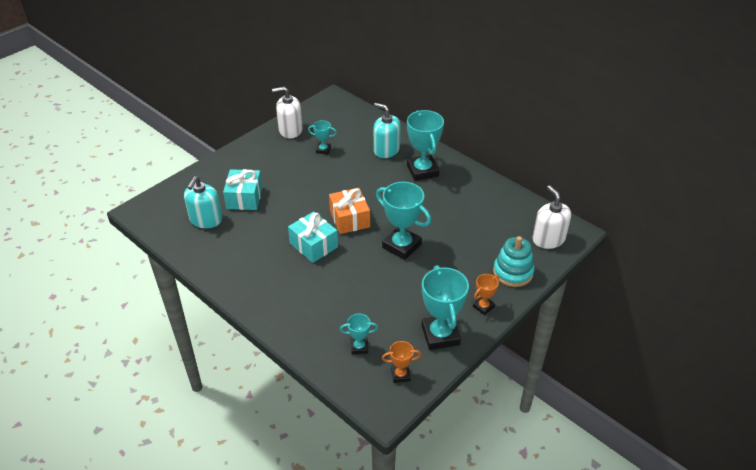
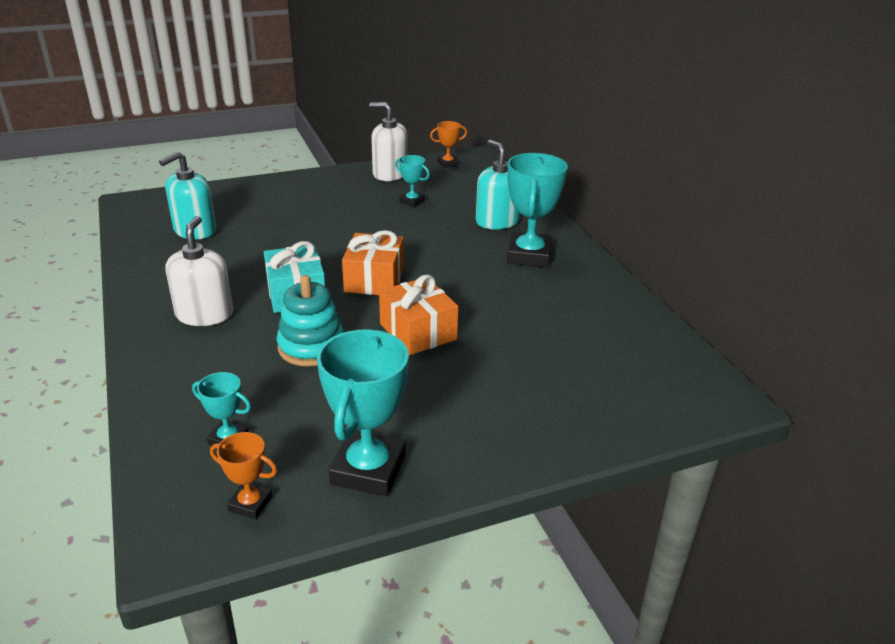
camera: 25 degrees right, 10 degrees down
(244, 198) = (264, 222): turquoise gift -> none
(401, 246) = (418, 331): turquoise trophy -> orange gift
(483, 306) = (477, 454): orange trophy -> orange trophy (448, 163)
(513, 272) = (569, 422): turquoise stacking toy -> turquoise stacking toy (311, 346)
(548, 239) = (669, 395): white soap dispenser -> white soap dispenser (204, 314)

